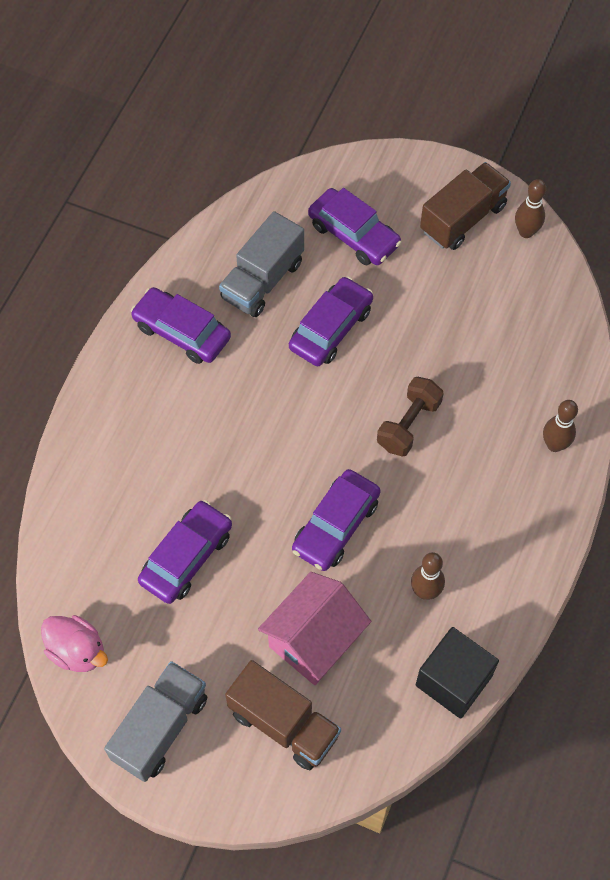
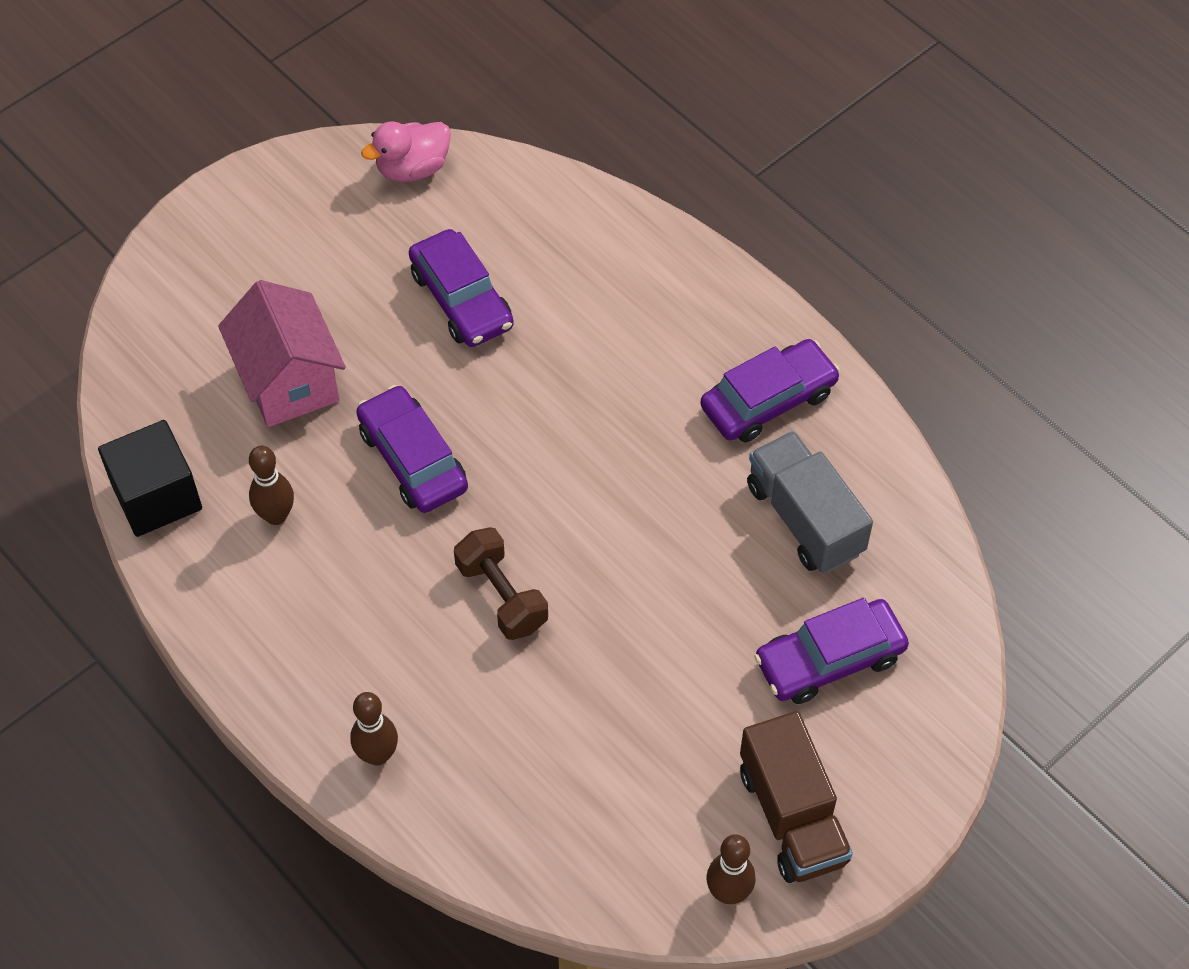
camera: 115 degrees right, 5 degrees down
(160, 728) = (284, 210): grey truck -> none
(283, 724) = (217, 317): brown truck -> none
(331, 328) = (690, 568): purple car -> none

